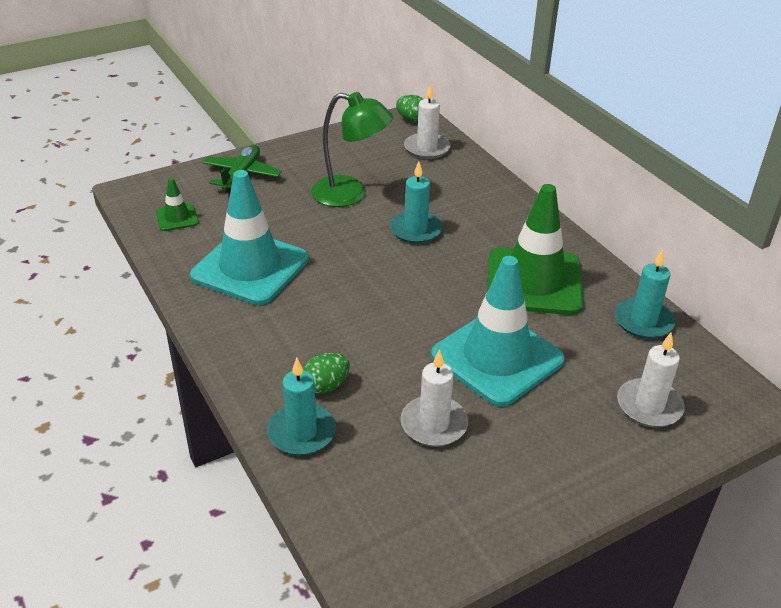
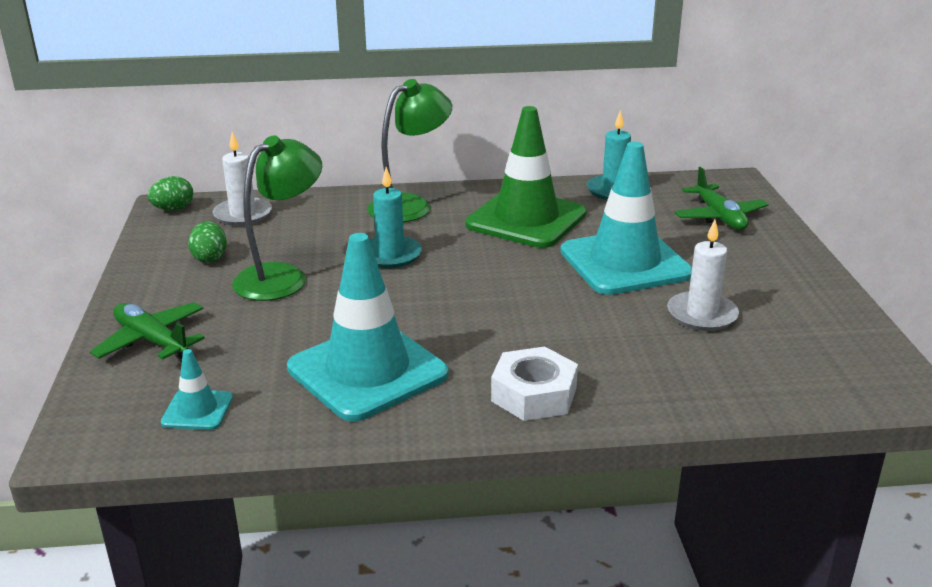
camera: 65 degrees left, 10 degrees down
(177, 218) = (197, 410): green traffic cone -> turquoise traffic cone
(259, 351) = (534, 394): none -> white nut
(301, 432) = (683, 391): turquoise candle -> none
(326, 386) = (617, 362): green egg -> green egg (210, 258)
(507, 215) = (410, 205): none -> green lamp
(649, 406) = (719, 217): white candle -> green plane

